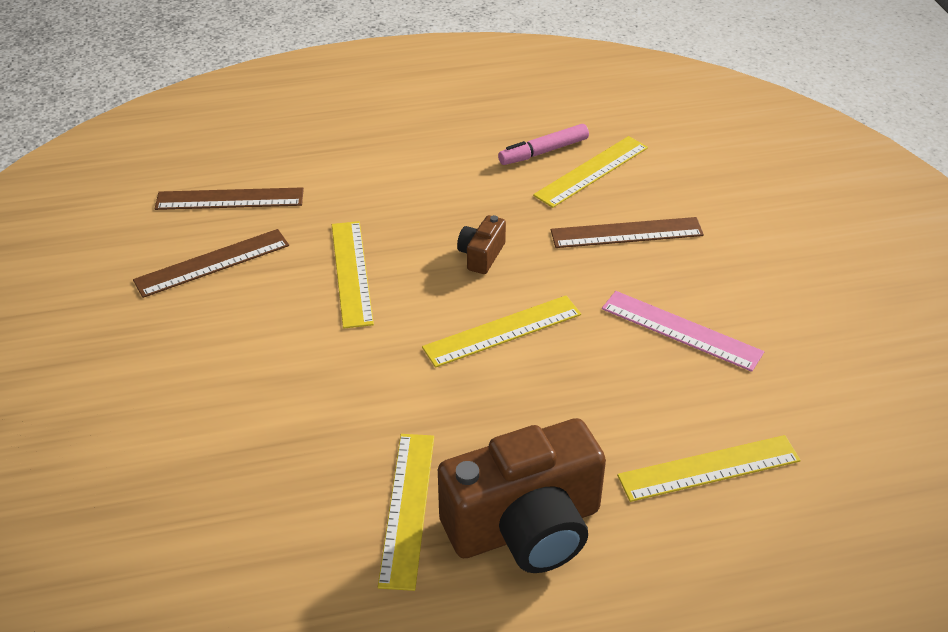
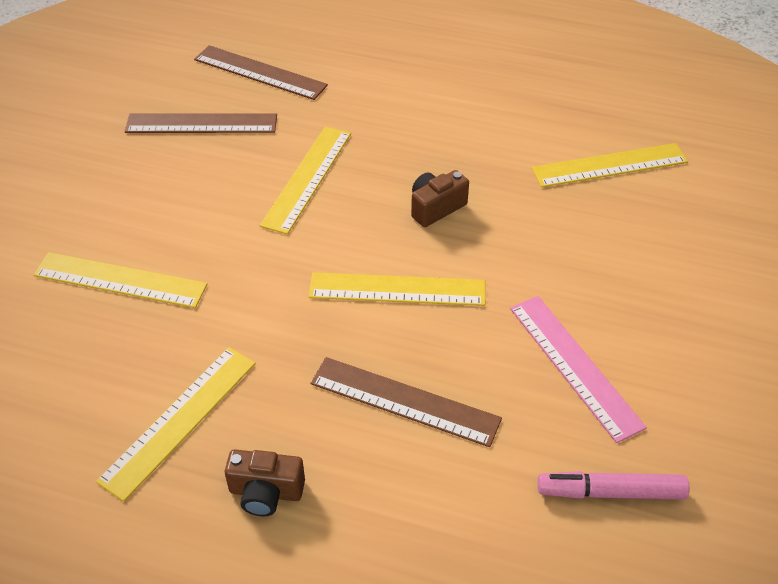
camera: 30 degrees right, 5 degrees up
(525, 527) = (266, 492): brown camera -> brown camera, size x0.44
(544, 151) = (576, 128): pink marker -> pink marker (611, 492)
(626, 233) = (596, 241): brown ruler -> brown ruler (404, 401)
(709, 468) = (489, 524): yellow ruler -> yellow ruler (120, 280)

